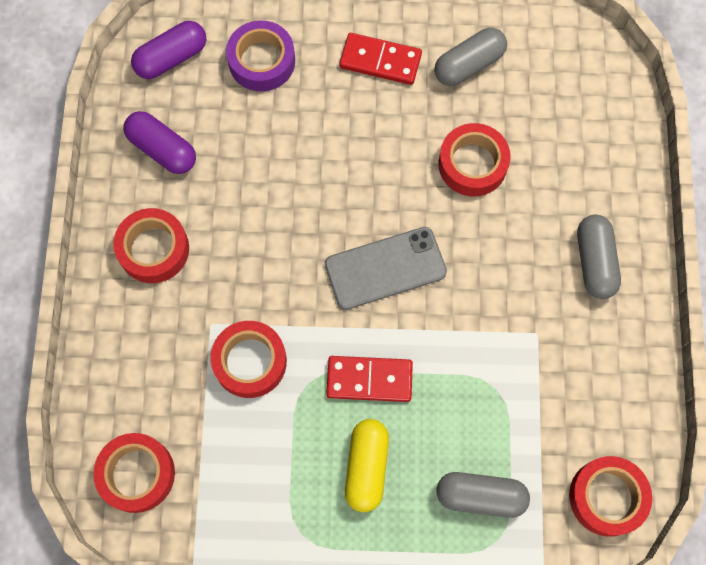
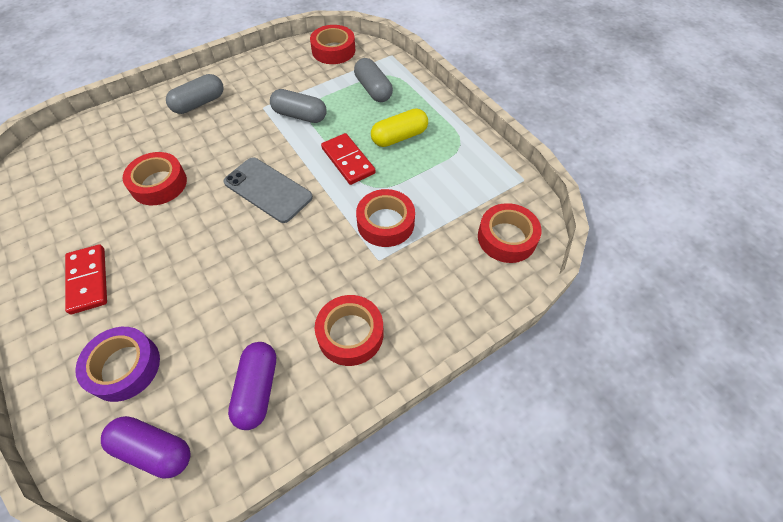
camera: 125 degrees left, 15 degrees down
(469, 65) = (69, 224): grey capsule -> grey capsule (300, 115)

